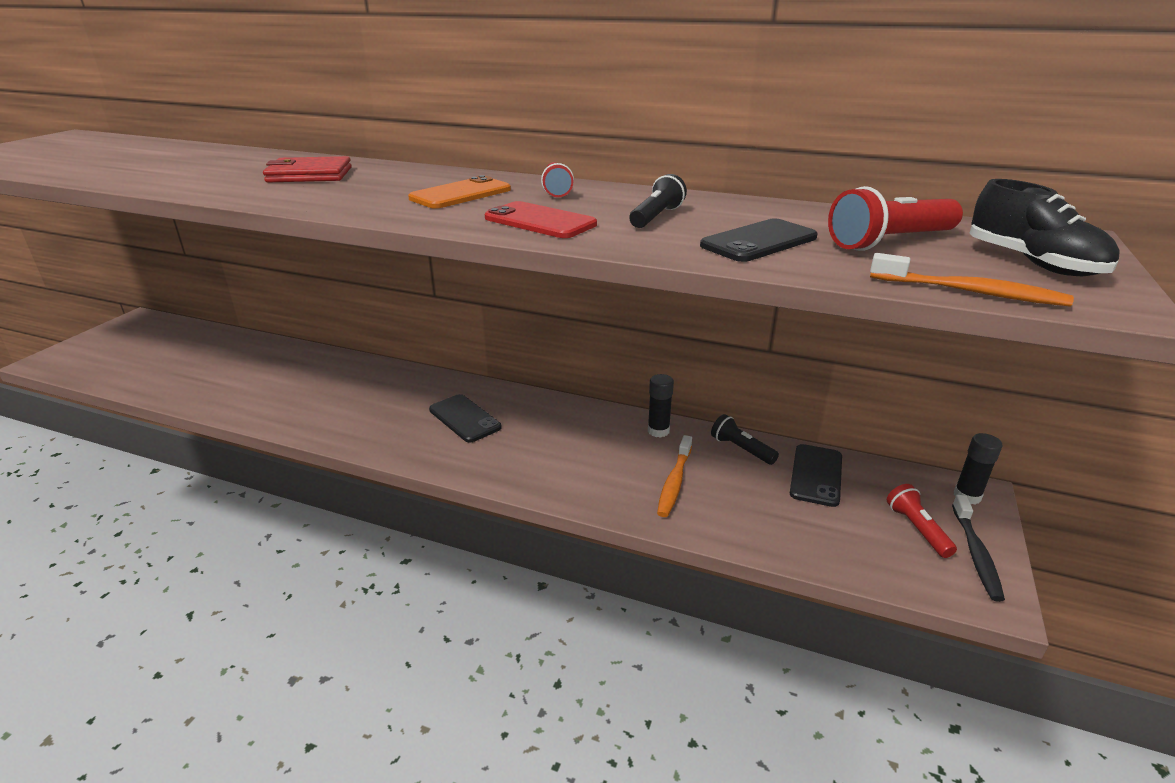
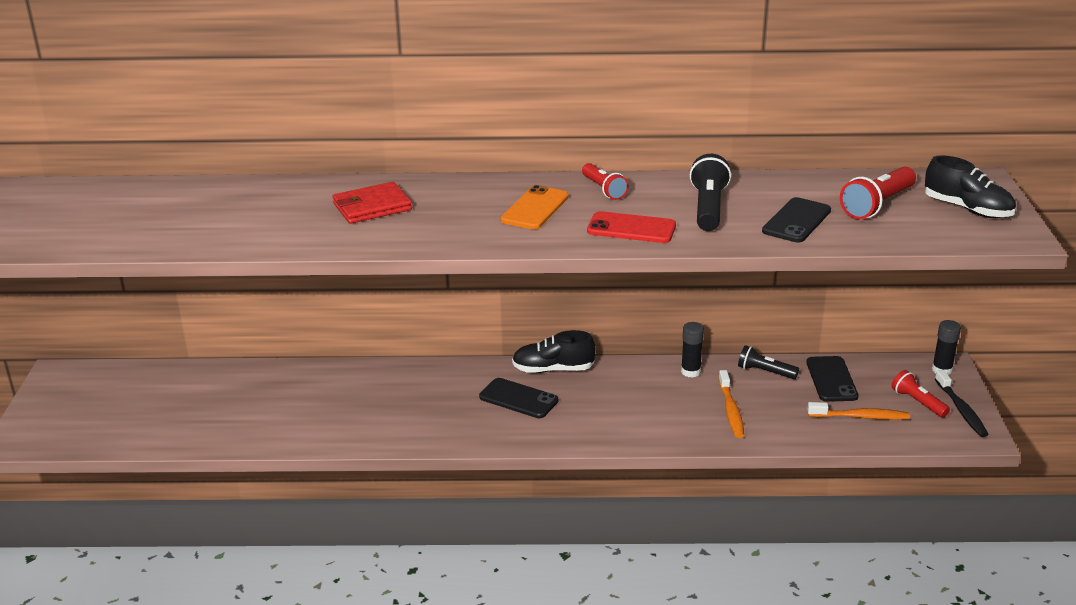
camera: 20 degrees left, 0 degrees up
(521, 398) = (553, 369): none -> black shoe
(656, 217) = (708, 208): black flashlight -> black flashlight, size x1.52
(970, 292) = (943, 242): orange toothbrush -> orange toothbrush (861, 417)

